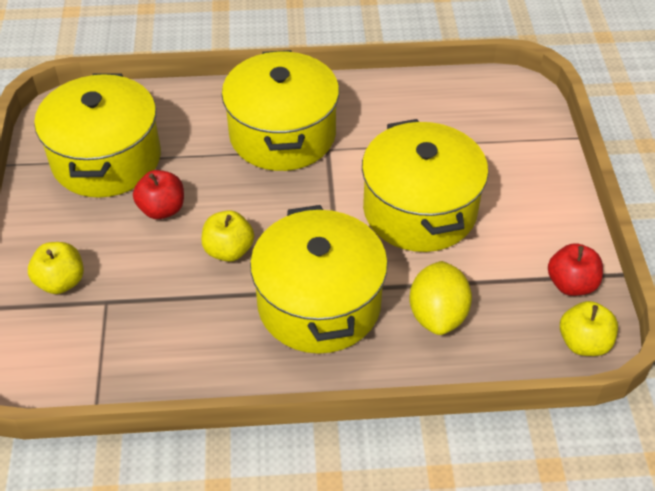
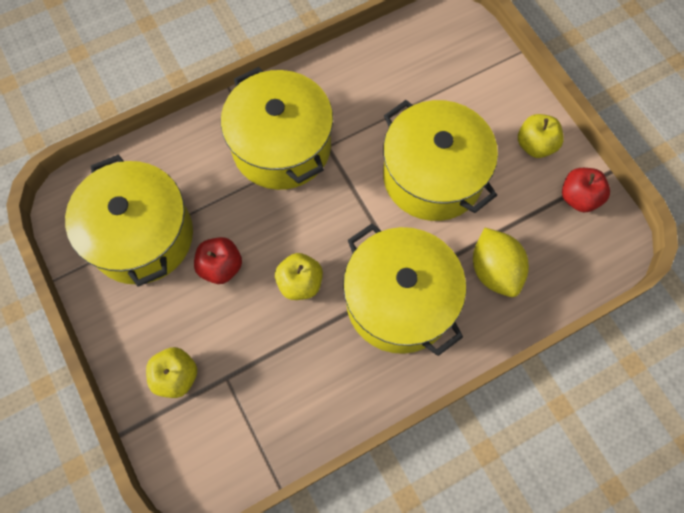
camera: 25 degrees left, 20 degrees up
(583, 342) = (611, 247): yellow apple -> yellow apple (535, 145)

